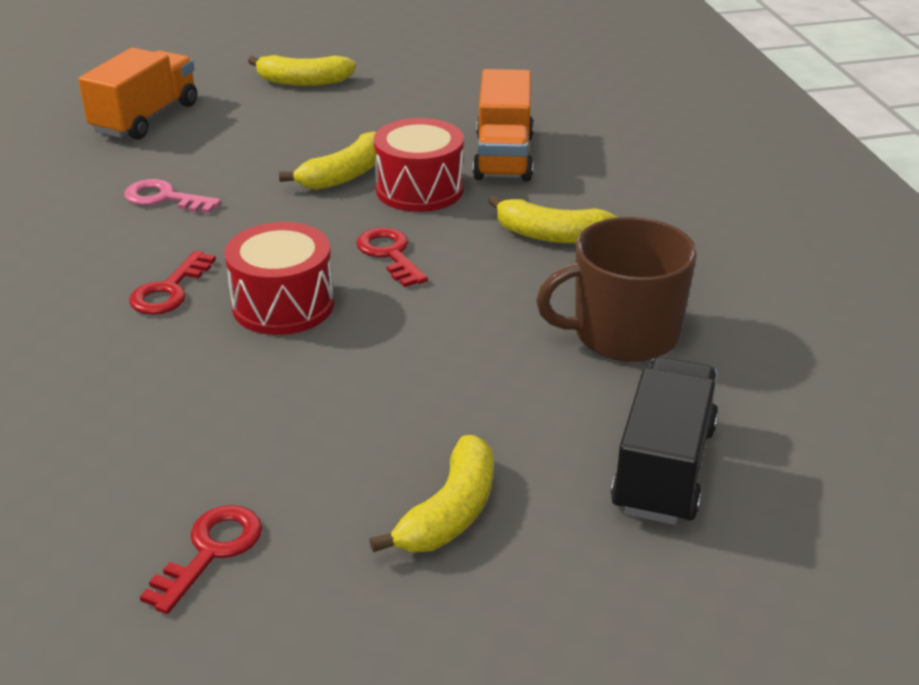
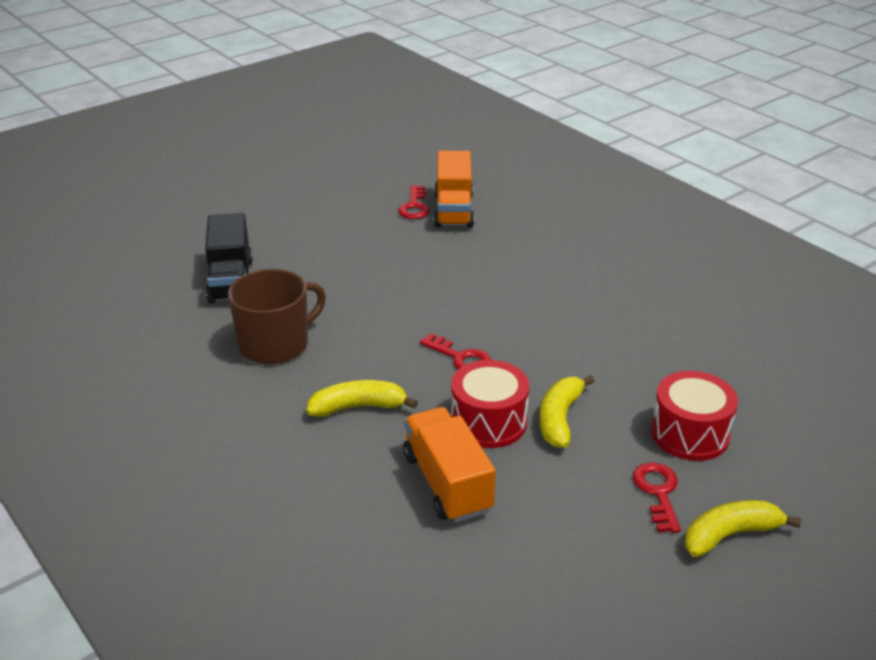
camera: 155 degrees right, 0 degrees up
(145, 118) = (793, 431): orange truck -> orange truck (453, 210)
(164, 198) = (661, 357): pink key -> none
(169, 290) = (568, 297): red key -> red key (658, 492)
(283, 305) = (493, 307): red drum -> red drum (690, 434)
(450, 513) = (325, 240): yellow banana -> none

